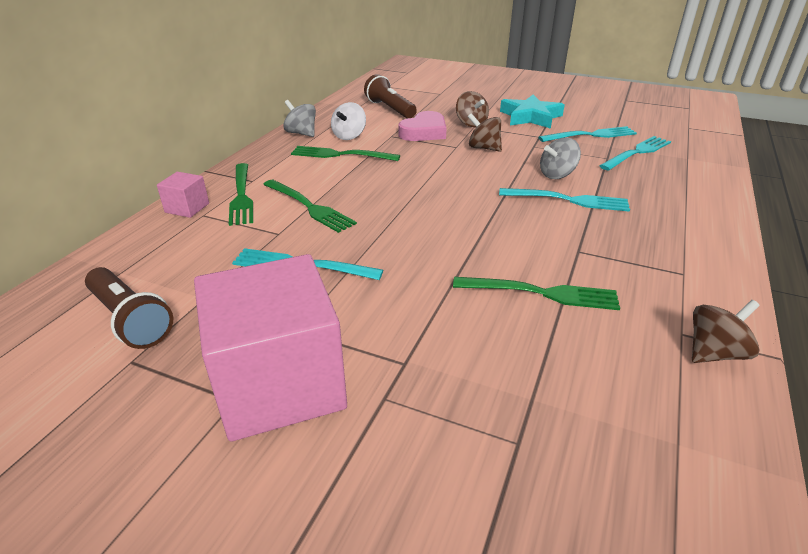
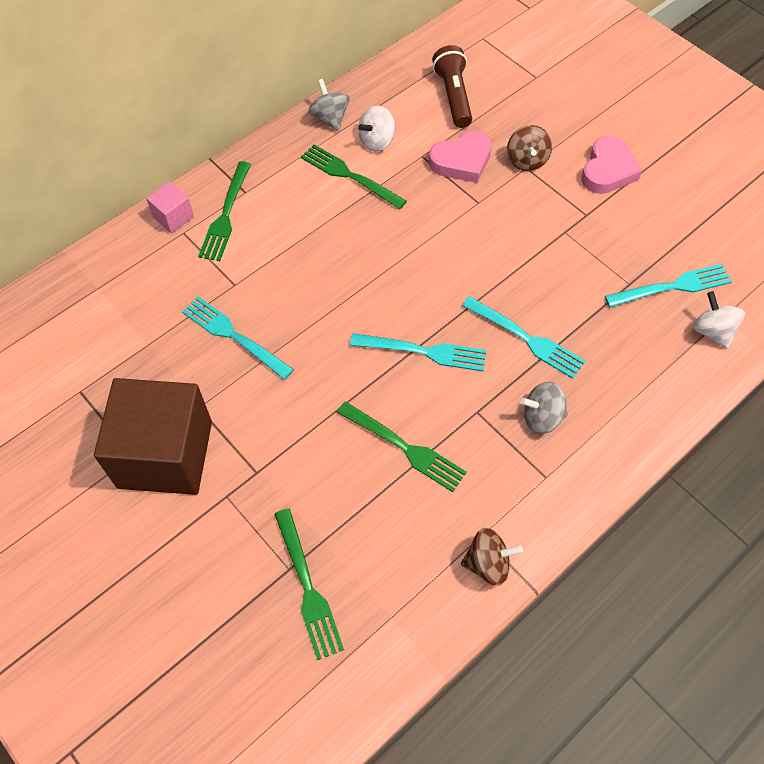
camera: 25 degrees right, 25 degrees up
(130, 320) = (90, 348): brown flashlight -> none
(279, 384) = (165, 454): pink cube -> brown cube
(309, 207) = (277, 255): green fork -> green fork (308, 587)
(483, 148) = (506, 216): brown spinning top -> none
(530, 117) = (607, 170): turquoise star -> pink heart
(557, 175) = (548, 293): grey spinning top -> grey spinning top (541, 417)
(591, 135) = (648, 234): turquoise fork -> turquoise fork (423, 351)
(690, 165) = (712, 331): none -> white spinning top

